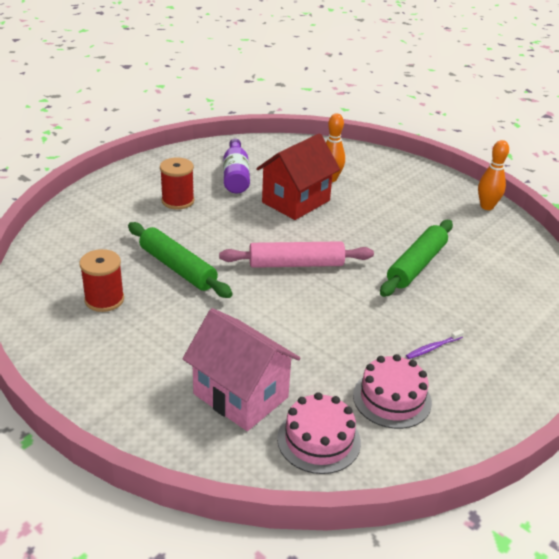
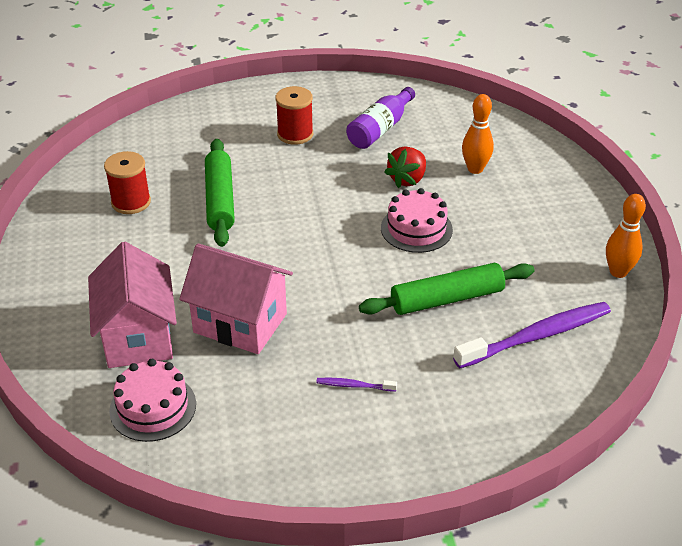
camera: 40 degrees right, 5 degrees up
(296, 201) = (407, 179): red house -> red strawberry
(296, 264) = (328, 243): pink rolling pin -> none
(305, 346) = (240, 323): none -> pink house
(392, 398) = (256, 409): pink cake -> pink cake (416, 229)
(493, 263) = (536, 336): none -> purple toothbrush

